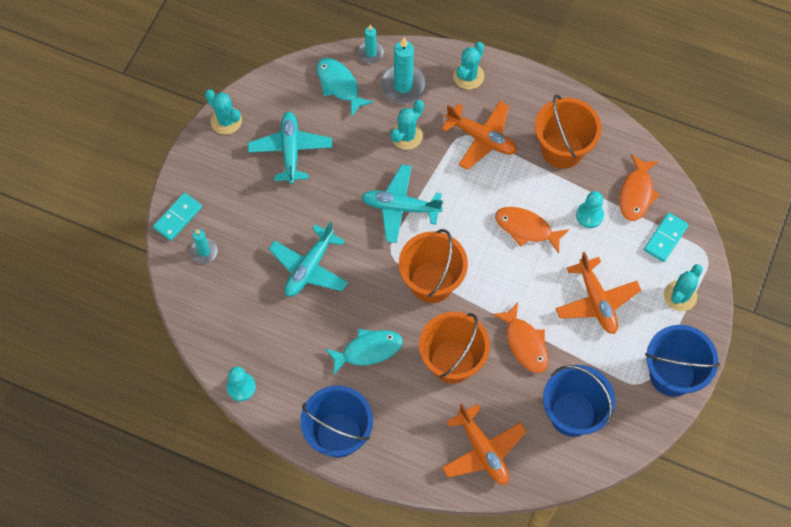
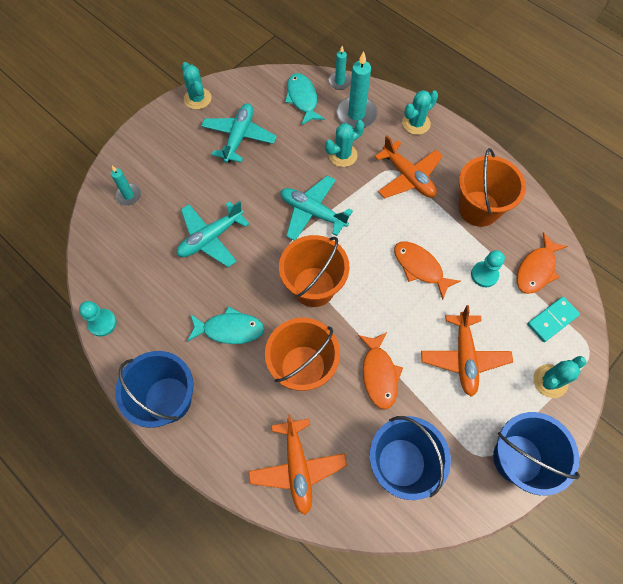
camera: 20 degrees right, 0 degrees up
(178, 217) = (121, 161): turquoise domino -> none

